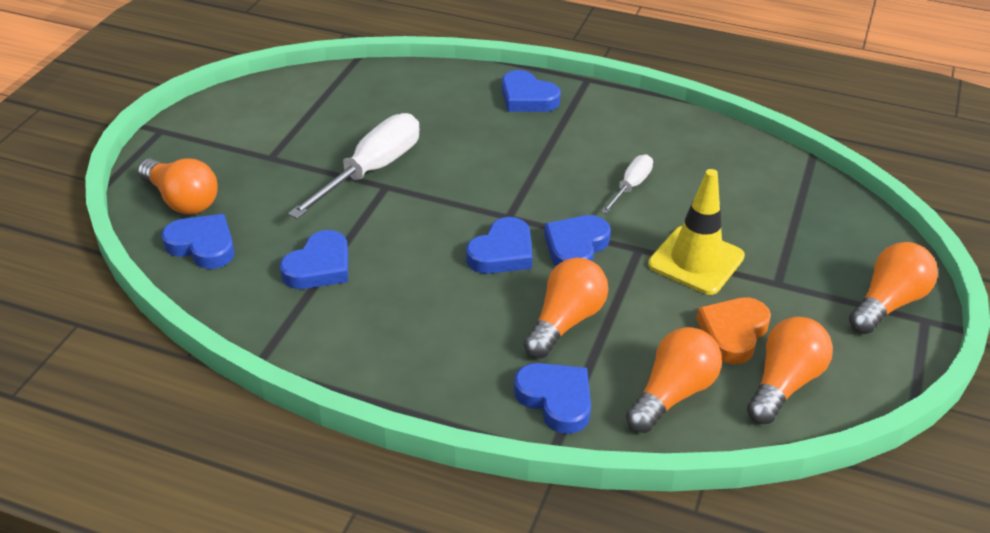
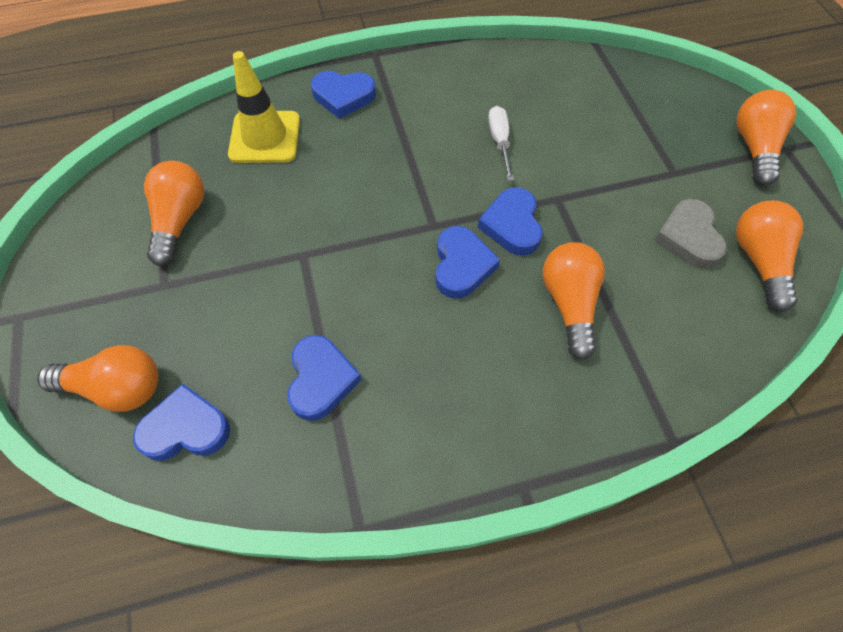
camera: 35 degrees left, 20 degrees up
(371, 170) = (275, 245): white screwdriver -> none
(556, 400) = (631, 386): blue heart -> none
(672, 394) = (701, 321): orange light bulb -> orange light bulb (180, 220)
(696, 260) = (606, 185): yellow traffic cone -> yellow traffic cone (265, 137)
(733, 333) = (688, 237): orange heart -> grey heart

